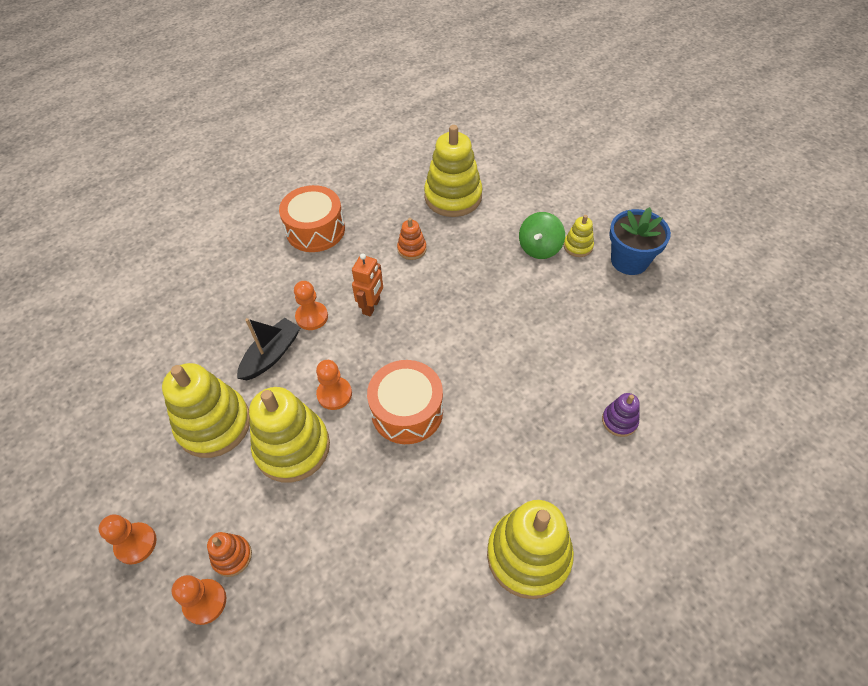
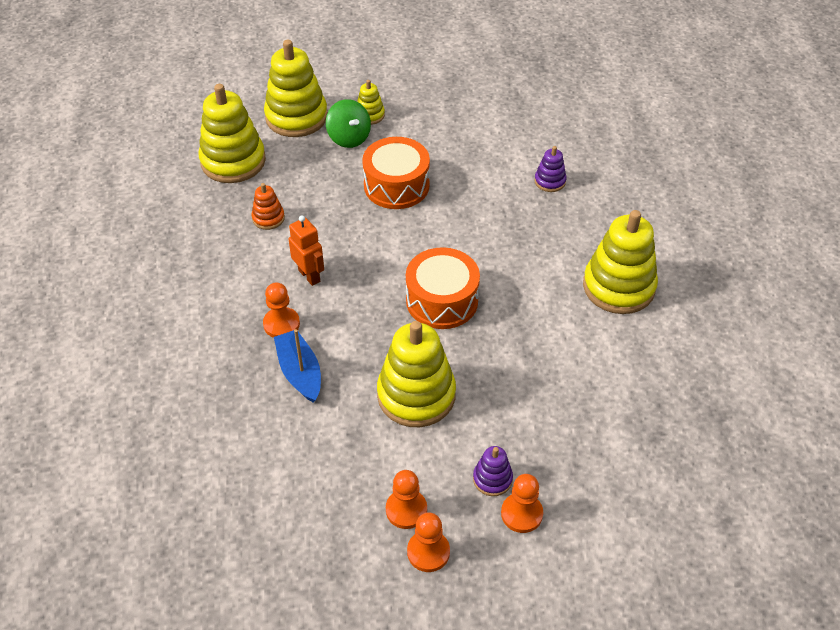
camera: 60 degrees left, 5 degrees down
(214, 424) = (344, 447): yellow stacking toy -> yellow stacking toy (296, 117)
(232, 556) = (492, 479): orange stacking toy -> purple stacking toy
(271, 355) = (300, 372): black boat -> blue boat
(315, 230) = (171, 277): orange drum -> orange drum (396, 185)
(334, 394) = (384, 342): orange pawn -> orange pawn (406, 510)
(629, 261) = (412, 95): blue flower pot -> none

